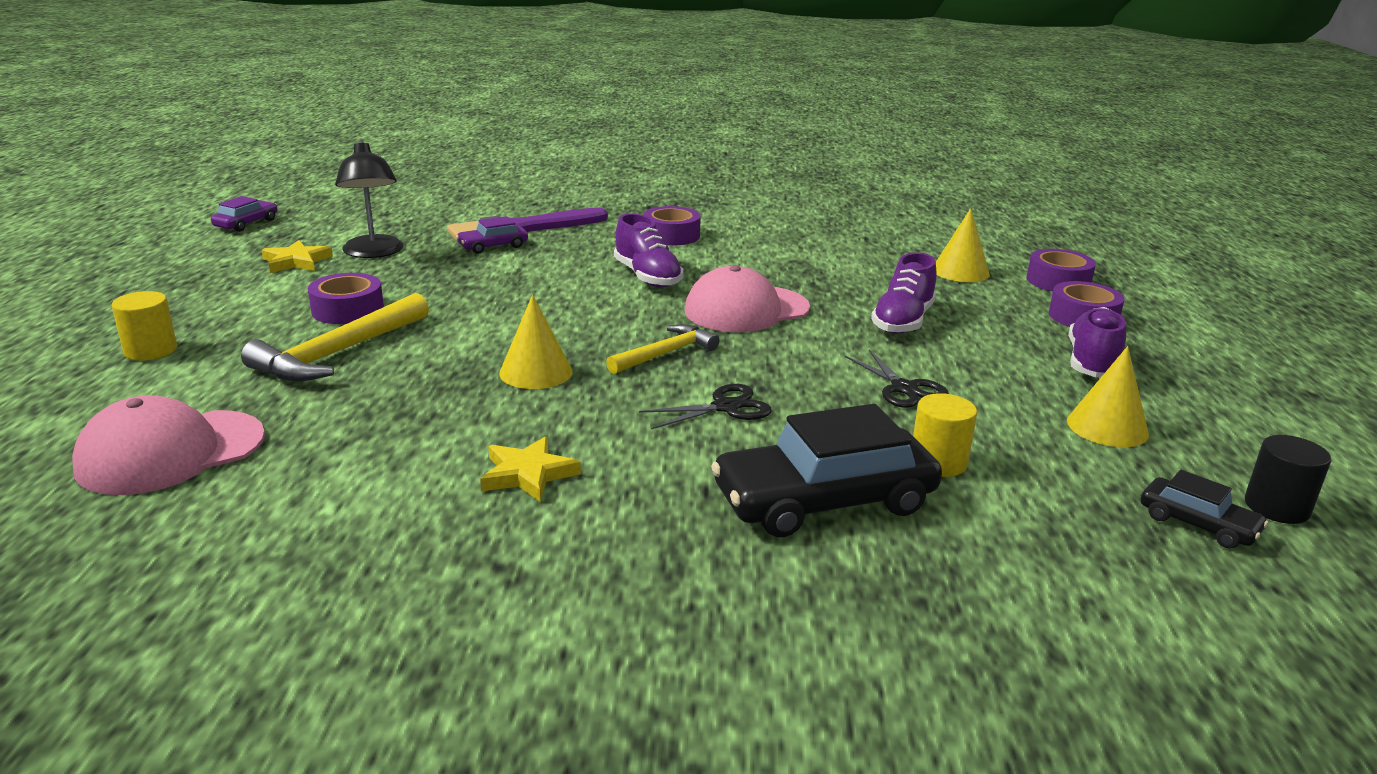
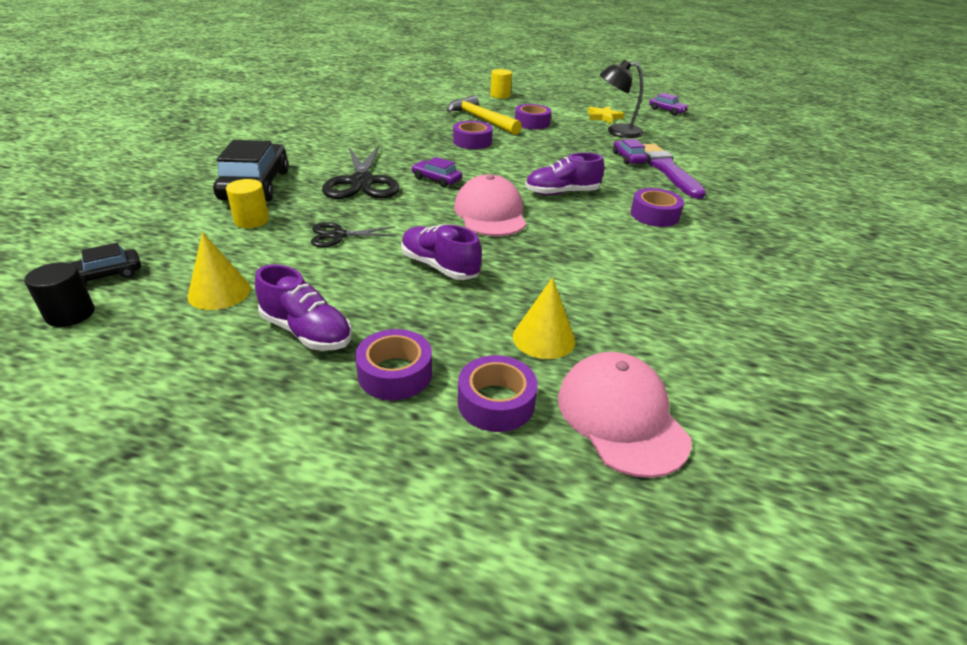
camera: 105 degrees right, 10 degrees up
(171, 452) = (409, 97): pink cap -> pink cap (621, 417)
(476, 347) = (472, 142): none -> purple tape
(528, 474) = (341, 139): yellow star -> none
(536, 372) = (434, 149): yellow cone -> none
(665, 354) = (436, 179): yellow hammer -> purple car
(725, 407) = (361, 182): black scissors -> black scissors, size x1.85

